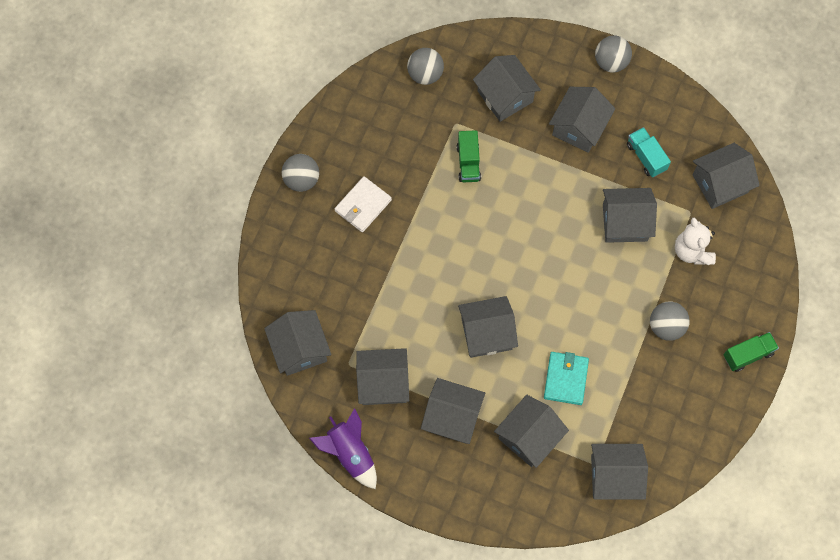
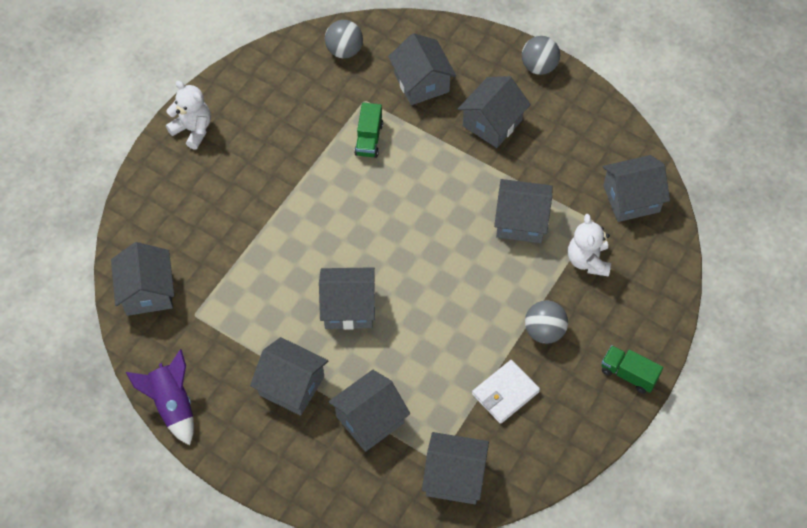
camera: 10 degrees right, 10 degrees down
(302, 180) = (193, 130): grey ball -> white teddy bear
(363, 205) = (249, 163): white wallet -> white wallet (505, 393)
(383, 383) = (226, 339): grey house -> none
(566, 379) = (423, 367): turquoise wallet -> none
(646, 157) = (557, 161): turquoise truck -> none
(748, 355) = (628, 374): green truck -> green truck turned 135 degrees counterclockwise

